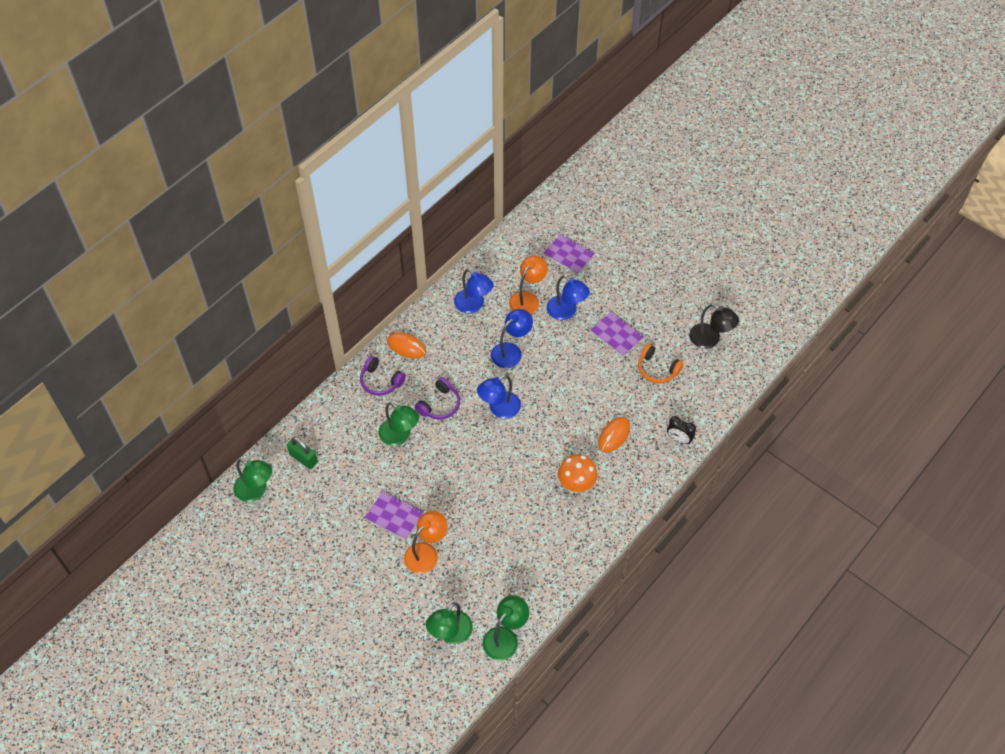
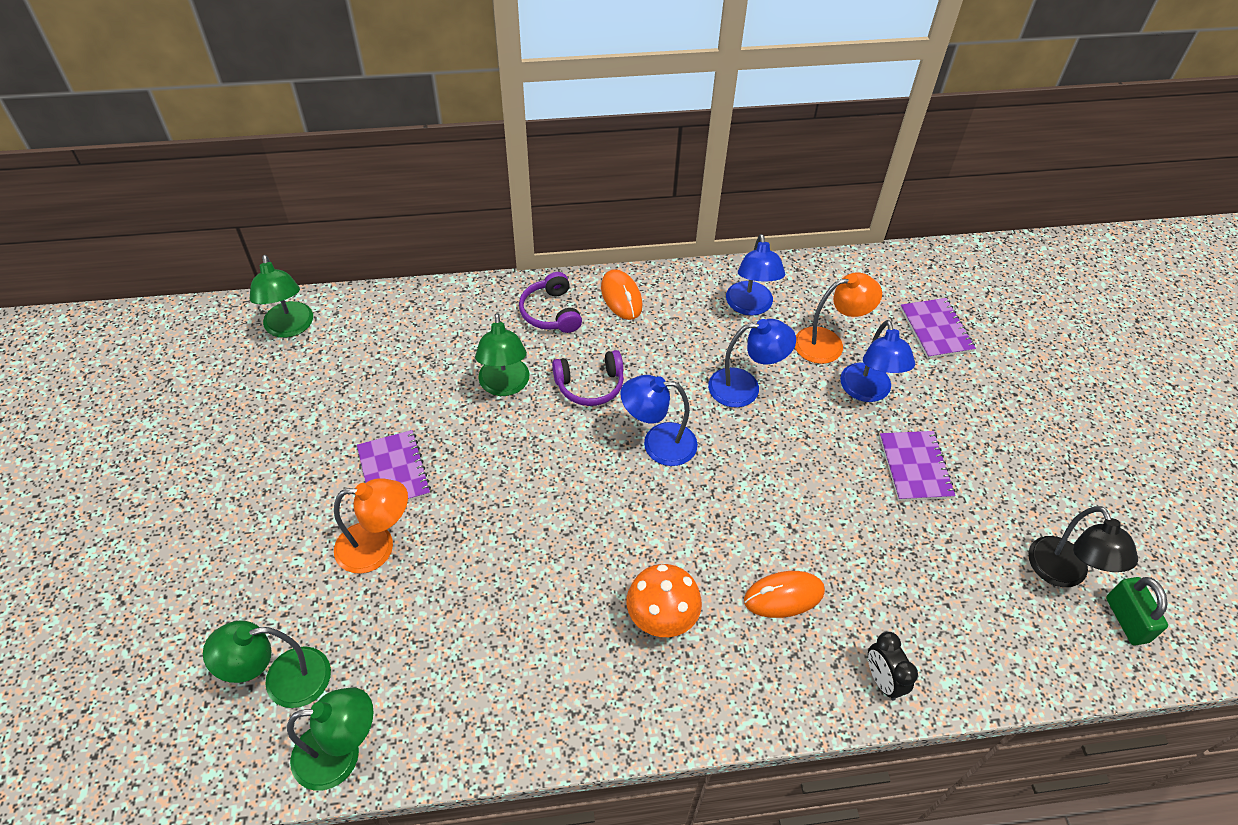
camera: 40 degrees right, 5 degrees down
(303, 458) = (375, 331): green padlock -> green padlock (1126, 620)
(657, 369) = (937, 554): orange headphones -> none

